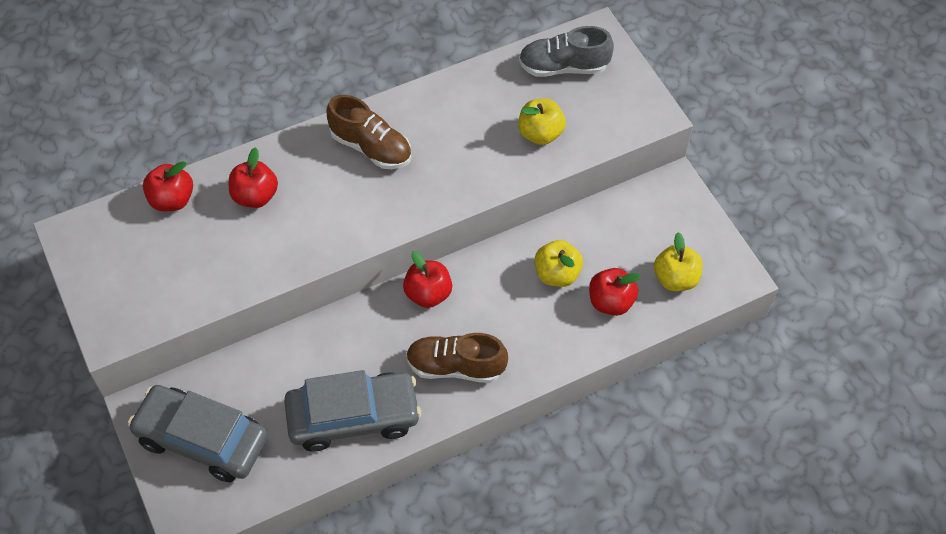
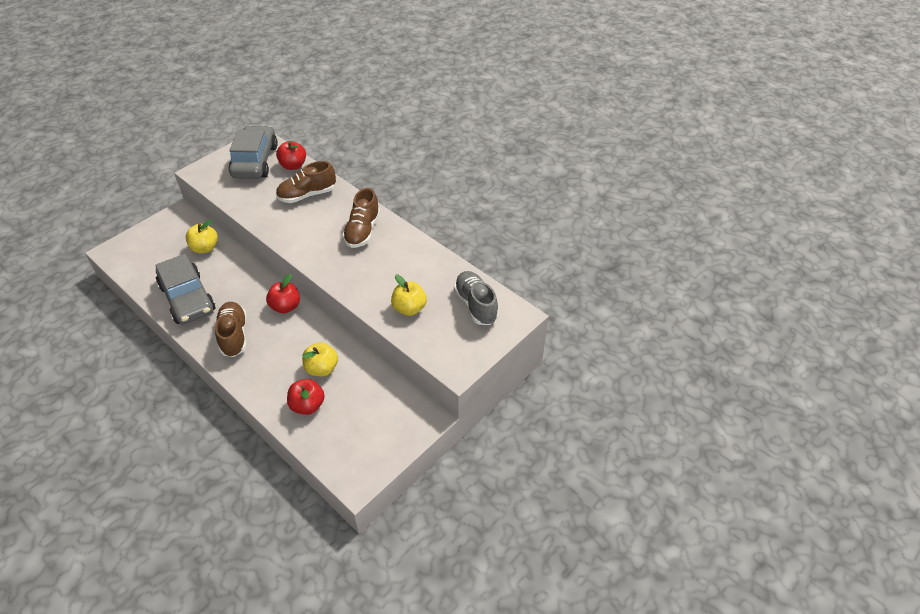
camera: 70 degrees right, 10 degrees down
(202, 440) = (162, 241): grey car -> grey car (255, 161)
(255, 196) = (307, 195): red apple -> brown shoe
(675, 279) = (340, 440): yellow apple -> yellow apple (205, 248)

